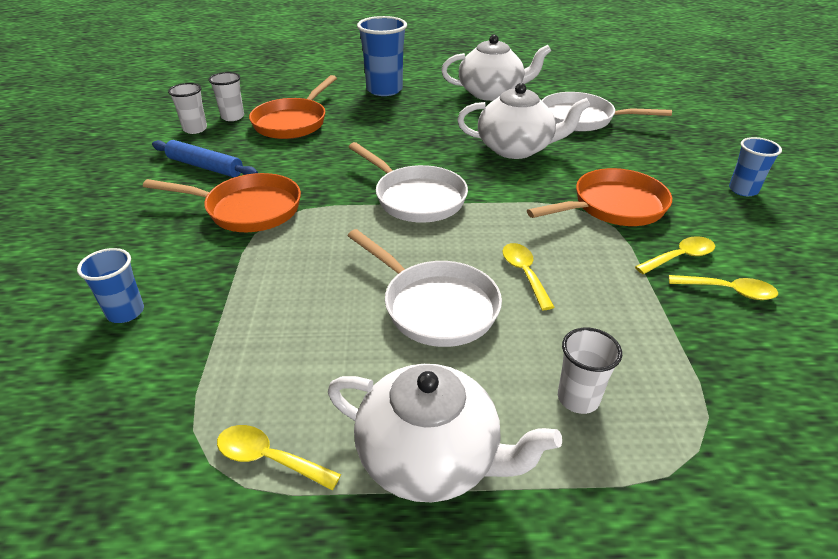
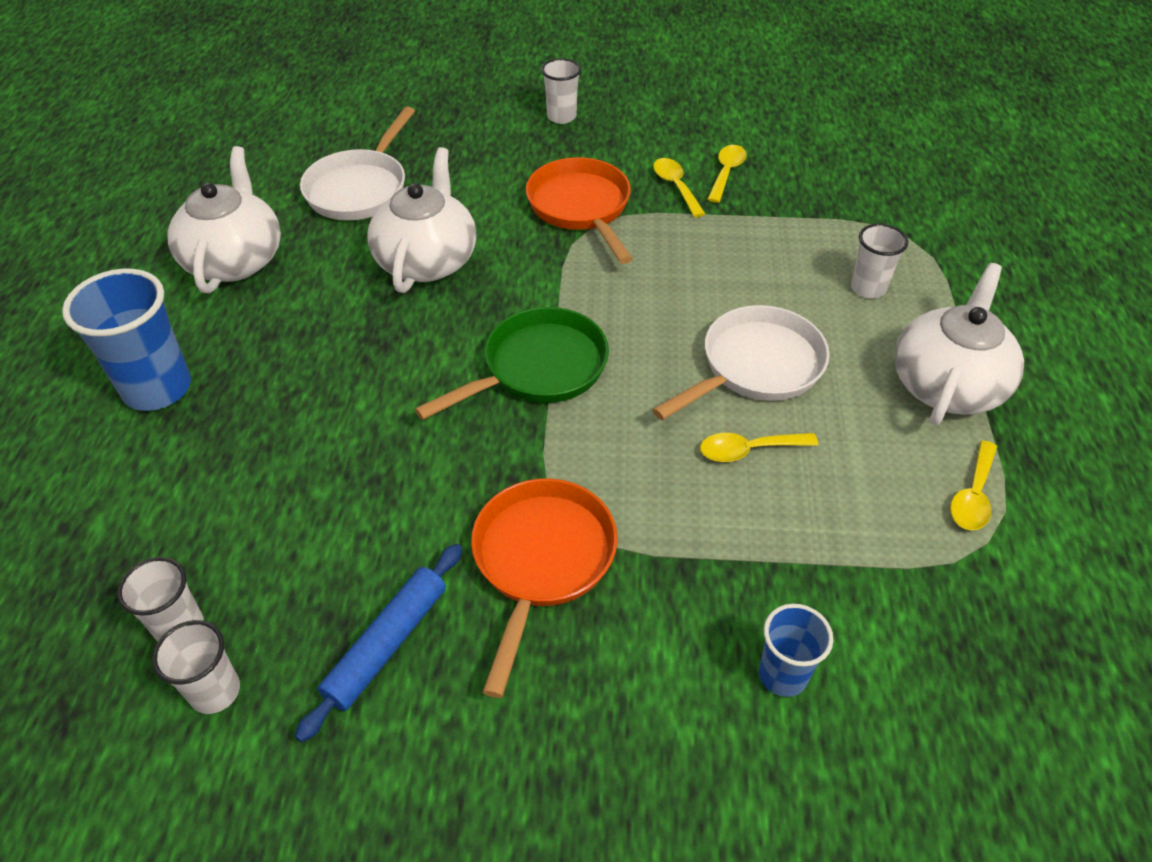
camera: 85 degrees left, 10 degrees up
(293, 122) = (246, 522): orange pan -> none
(416, 198) = (538, 368): white pan -> green pan
(524, 274) = (701, 293): yellow spoon -> yellow spoon (749, 450)
(743, 190) = (561, 116): blue cup -> white cup

